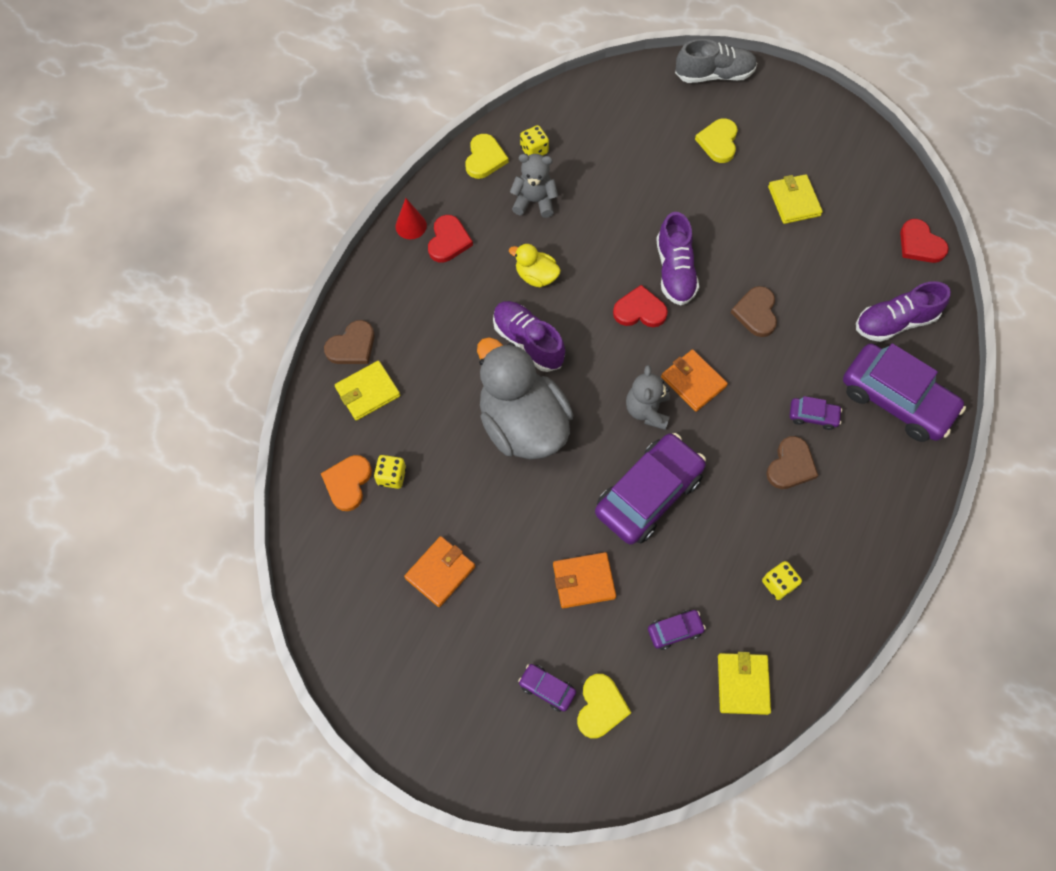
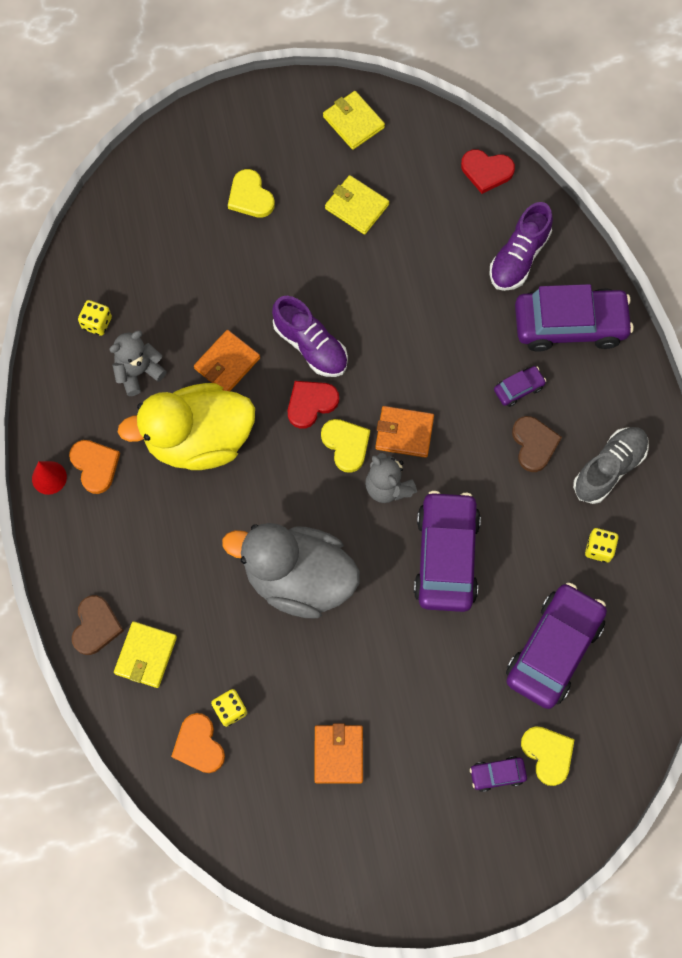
camera: 40 degrees left, 5 degrees up
(448, 241) = (95, 466): red heart -> orange heart
(485, 158) = (59, 364): yellow heart -> yellow heart (346, 445)
(528, 342) = (242, 504): purple shoe -> none
(536, 276) = (199, 440): yellow duck -> yellow duck, size x2.22
(583, 581) = (455, 668): orange wallet -> orange wallet (227, 363)
(675, 630) = (553, 649): purple car -> purple car, size x2.28
(714, 75) = (194, 133): grey shoe -> grey shoe (609, 468)
(743, 684) = (634, 648): yellow wallet -> yellow wallet (353, 122)
(756, 313) = (405, 333): brown heart -> none

